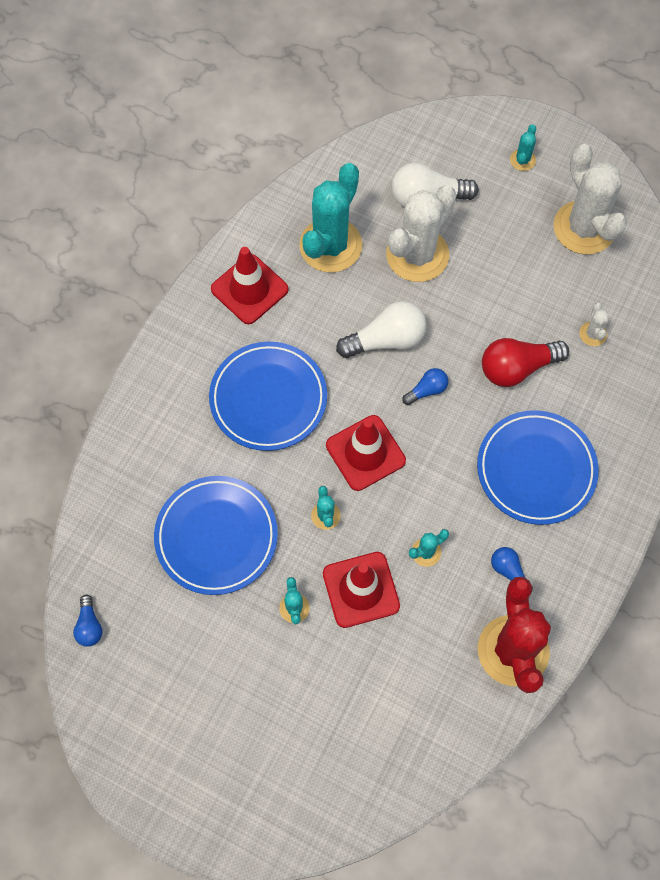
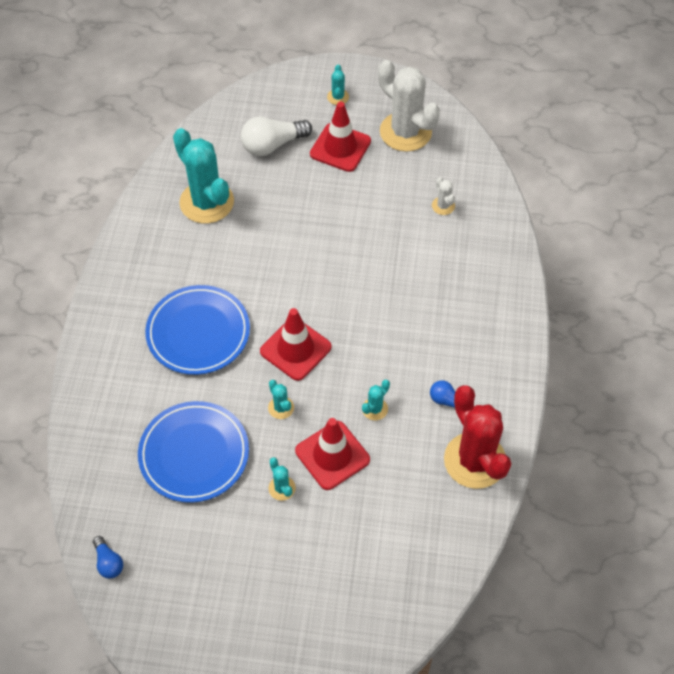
camera: 20 degrees left, 10 degrees down
(249, 289) = (151, 254): red traffic cone -> red traffic cone (340, 147)
(330, 245) = (207, 202): turquoise cactus -> turquoise cactus turned 45 degrees counterclockwise
(386, 340) = (280, 259): white light bulb -> none
(417, 255) = (281, 189): white cactus -> none
(427, 390) = (327, 286): blue light bulb -> none
(517, 368) = (393, 248): red light bulb -> none
(536, 469) = (438, 318): blue plate -> none

